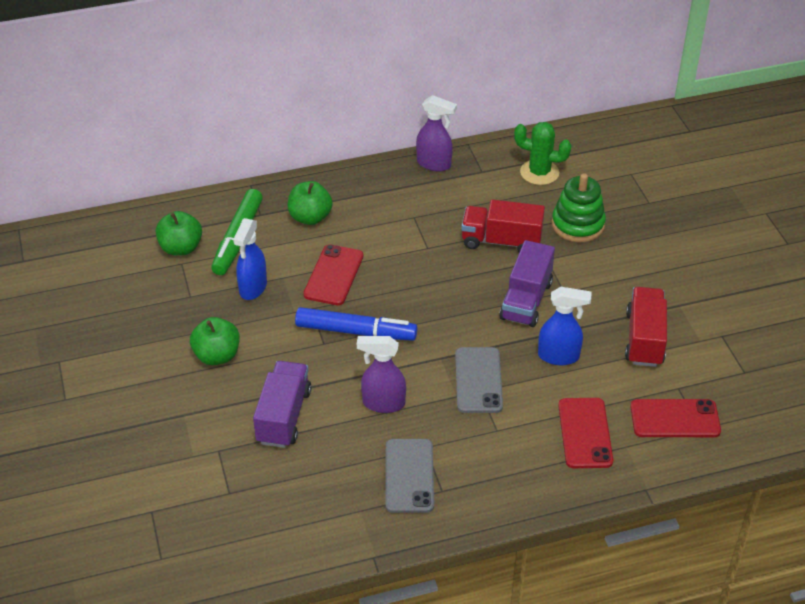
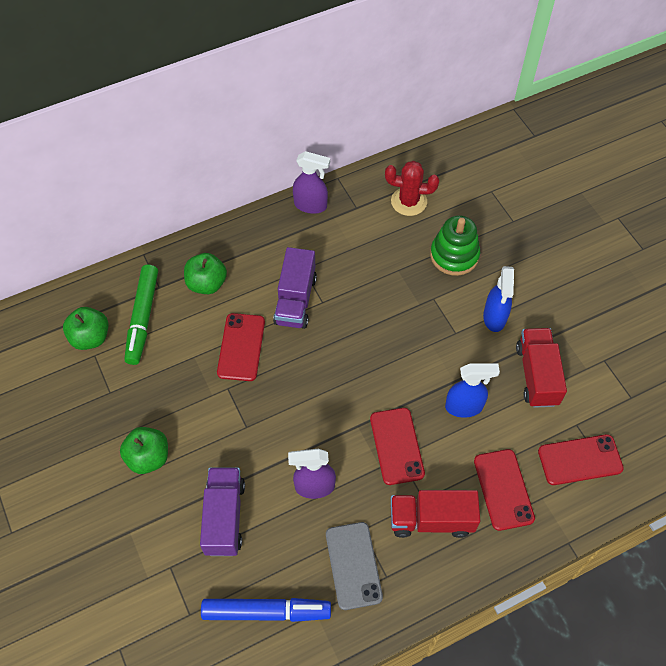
camera: 10 degrees left, 15 degrees up
(253, 288) = (168, 374): blue spray bottle -> blue spray bottle (494, 318)
(356, 332) = (274, 409): blue marker -> blue marker (266, 612)
(478, 380) = (396, 446): grey phone -> red phone
(501, 241) = (388, 285): red truck -> red truck (431, 519)
(526, 300) = (423, 348): purple truck -> purple truck (295, 300)
(539, 172) = (409, 201): green cactus -> red cactus

